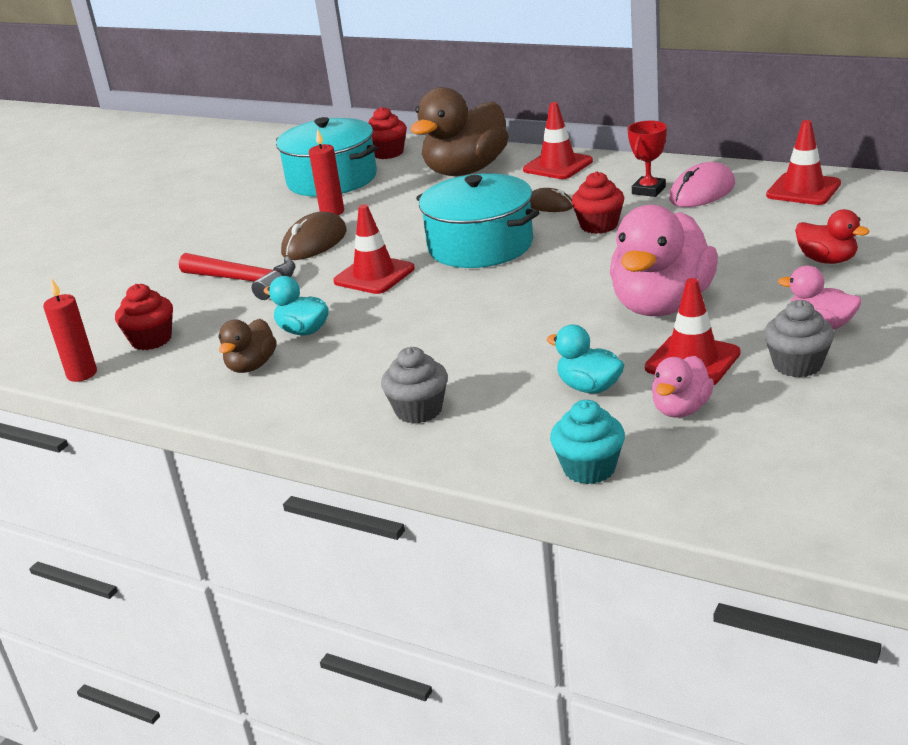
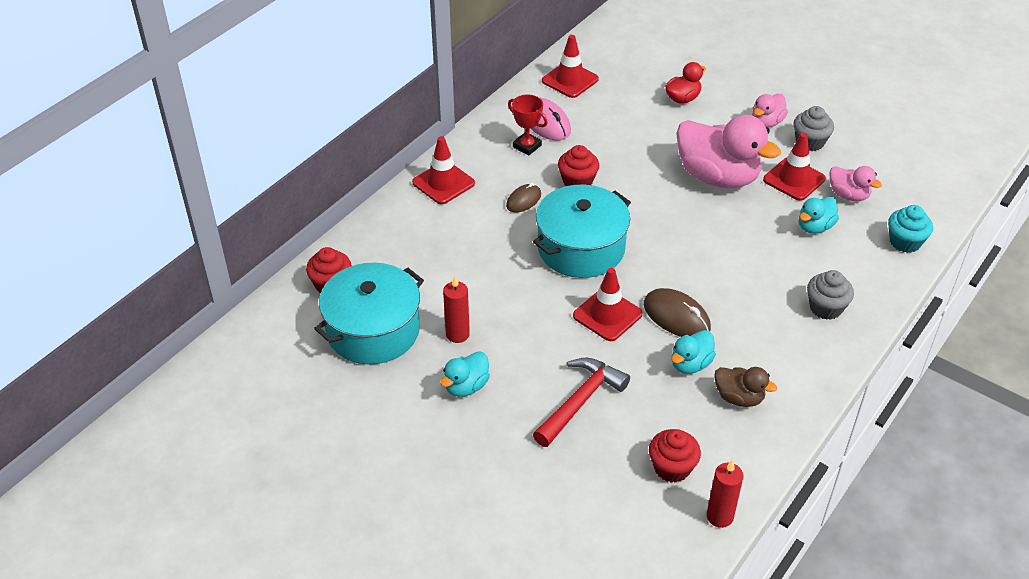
camera: 85 degrees left, 15 degrees up
(263, 228) = (466, 386): none -> turquoise duck
(314, 242) = (521, 350): brown mouse -> brown mouse (676, 317)
(466, 171) = (416, 237): brown duck -> none

